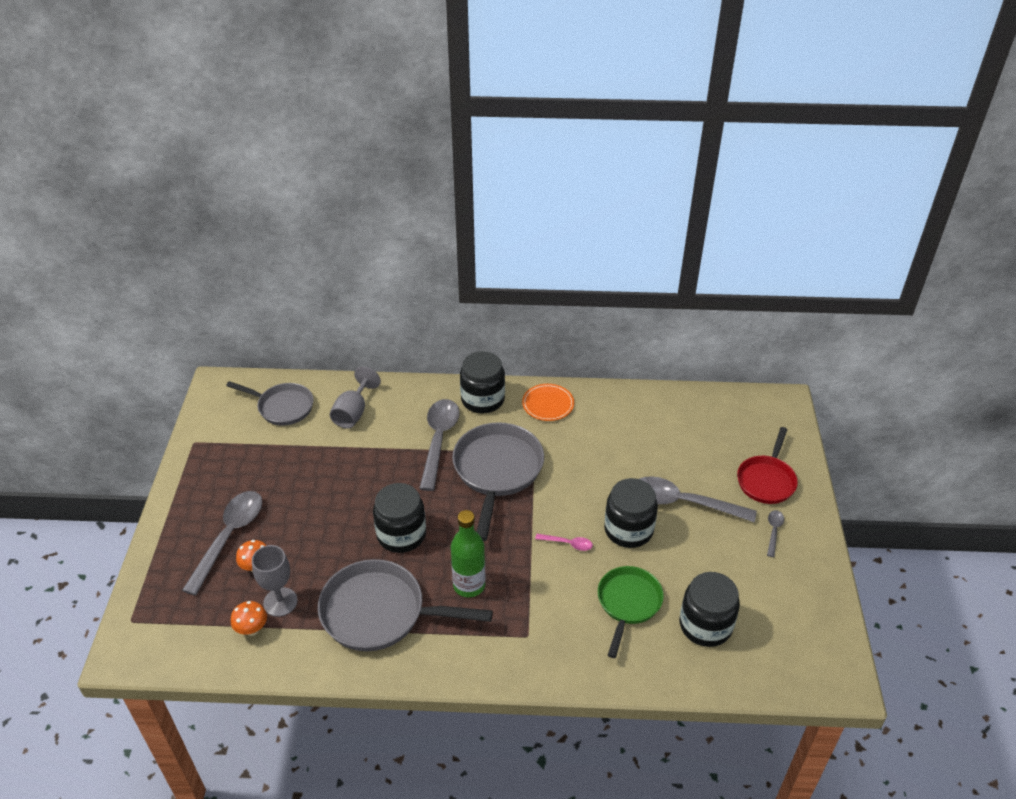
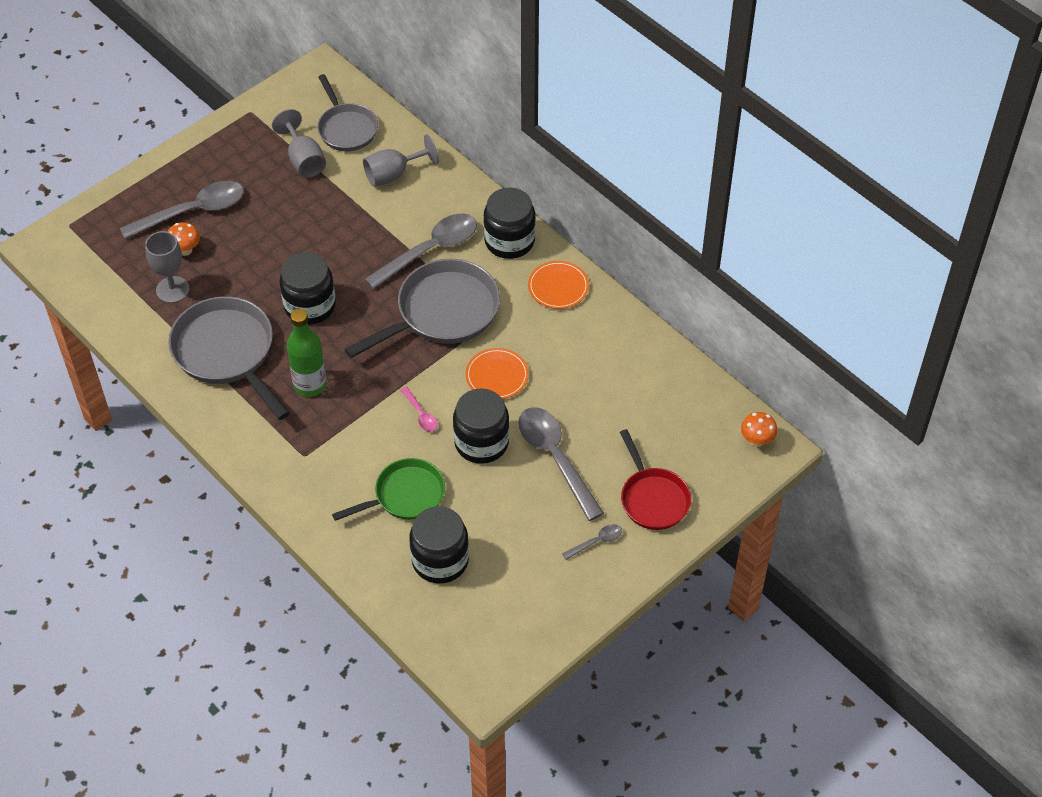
camera: 45 degrees right, 10 degrees up
(252, 629) = (134, 295): orange mushroom -> orange mushroom (757, 440)
(275, 446) = (304, 160): none -> grey goblet
(582, 482) = (497, 375): none -> orange plate
(766, 480) = (653, 498): red pan -> red pan turned 90 degrees counterclockwise

